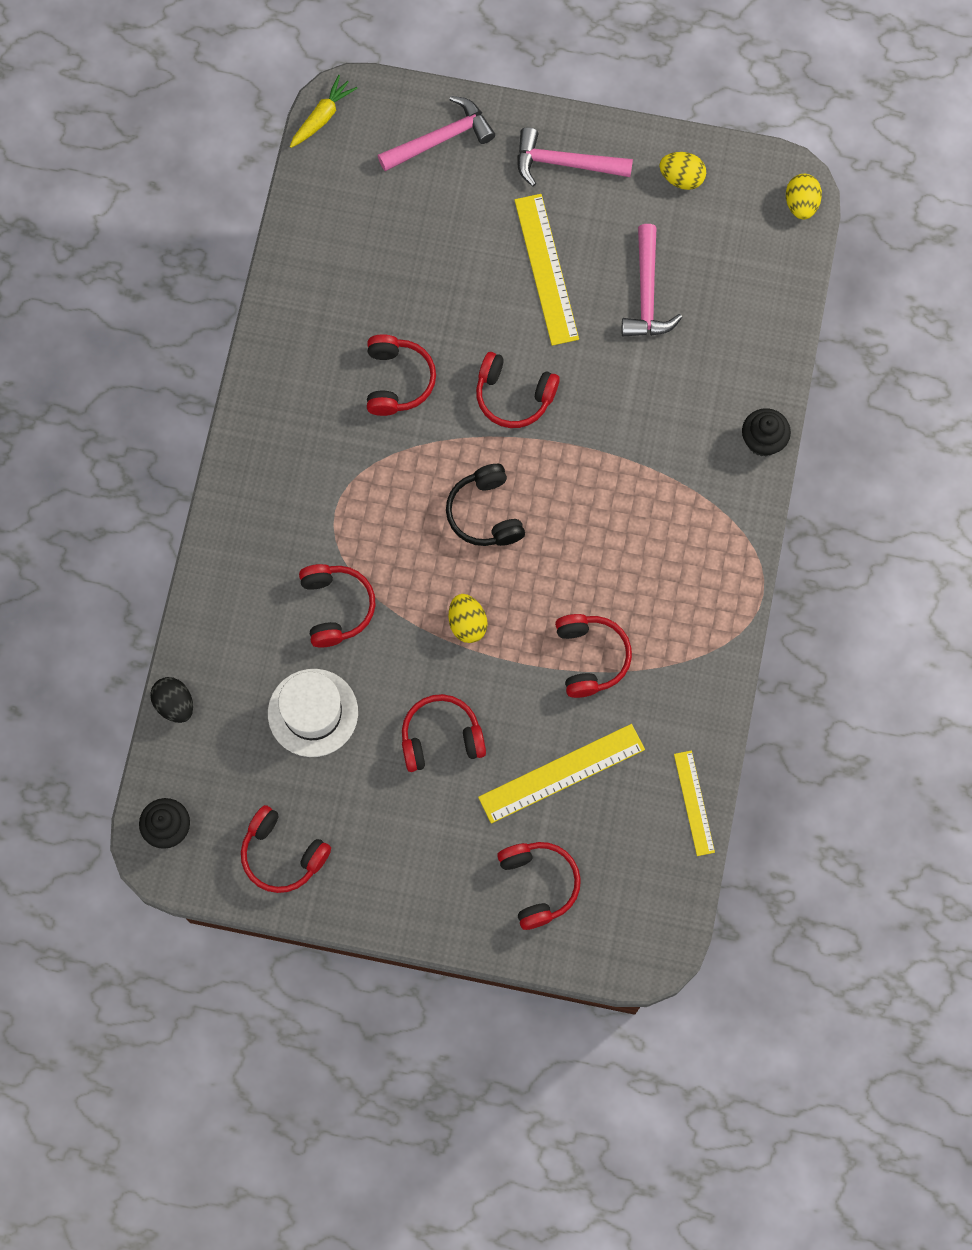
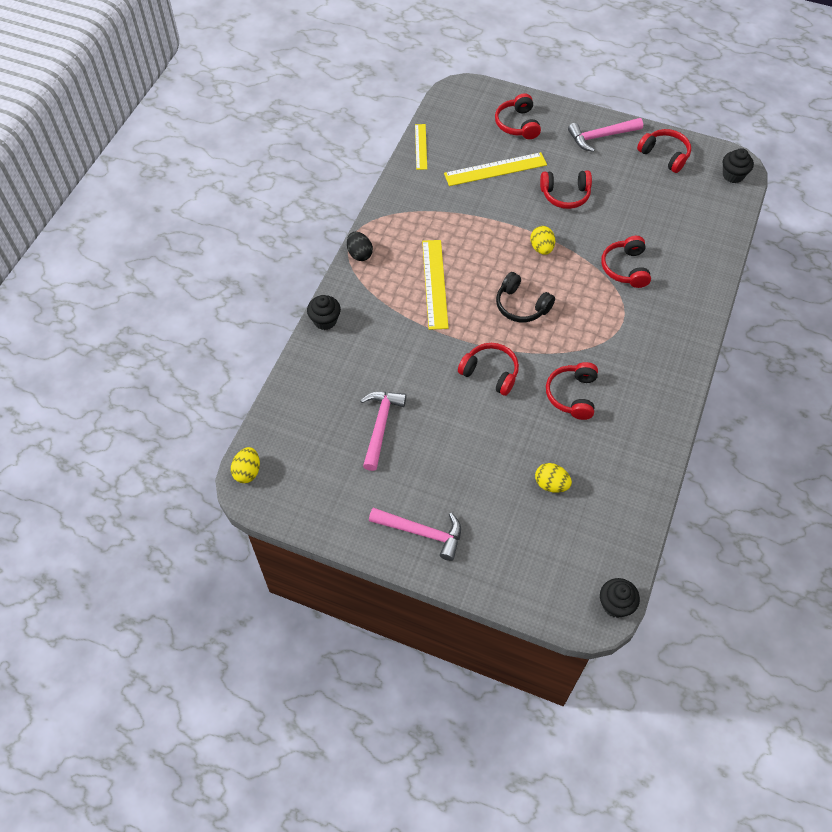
camera: 170 degrees left, 15 degrees down
(174, 704) = (730, 233): black egg -> black egg (359, 254)
(313, 713) = (643, 217): white hat -> none
(322, 117) = (615, 604): yellow carrot -> black cupcake
(441, 139) = (518, 569): pink hammer -> pink hammer (601, 136)
(485, 513) = (521, 306): black headphones -> black headphones turned 135 degrees clockwise
(546, 269) = (451, 454): yellow ruler -> yellow ruler (434, 284)
(590, 657) = (466, 221): red headphones -> none
(681, 178) = (333, 506): yellow egg -> yellow egg (551, 484)

